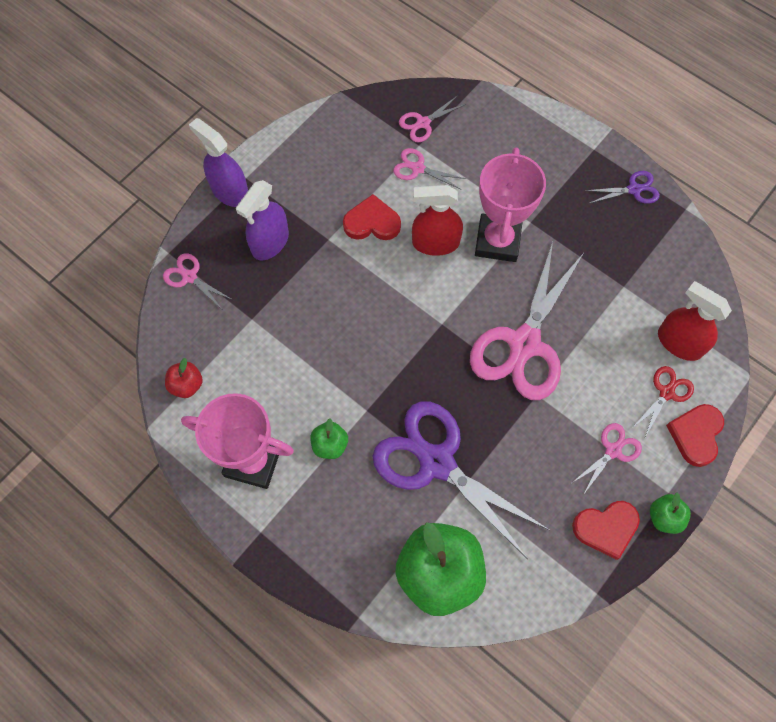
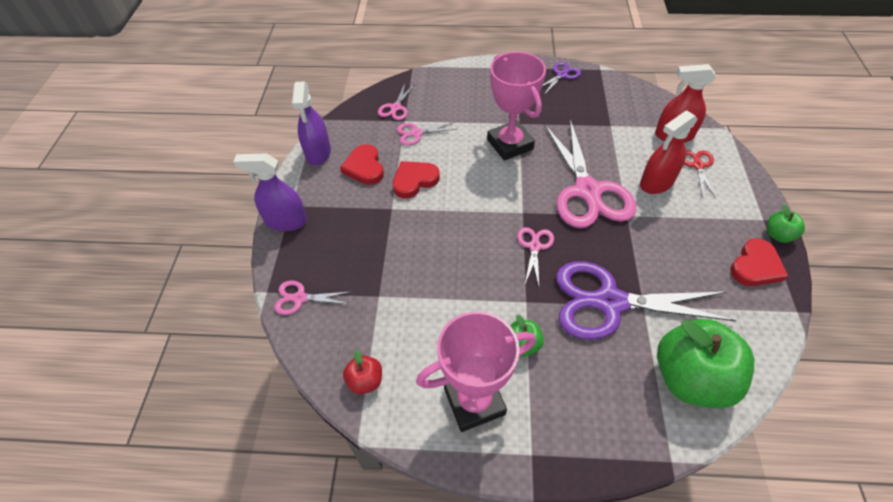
camera: 35 degrees left, 15 degrees down
(270, 242) = (348, 236): purple spray bottle -> purple spray bottle (318, 153)
(435, 243) = (470, 168): red spray bottle -> red spray bottle (656, 183)
(613, 451) = (706, 217): pink scissors -> pink scissors (534, 247)
(695, 435) = (739, 177): red heart -> red heart (364, 167)

